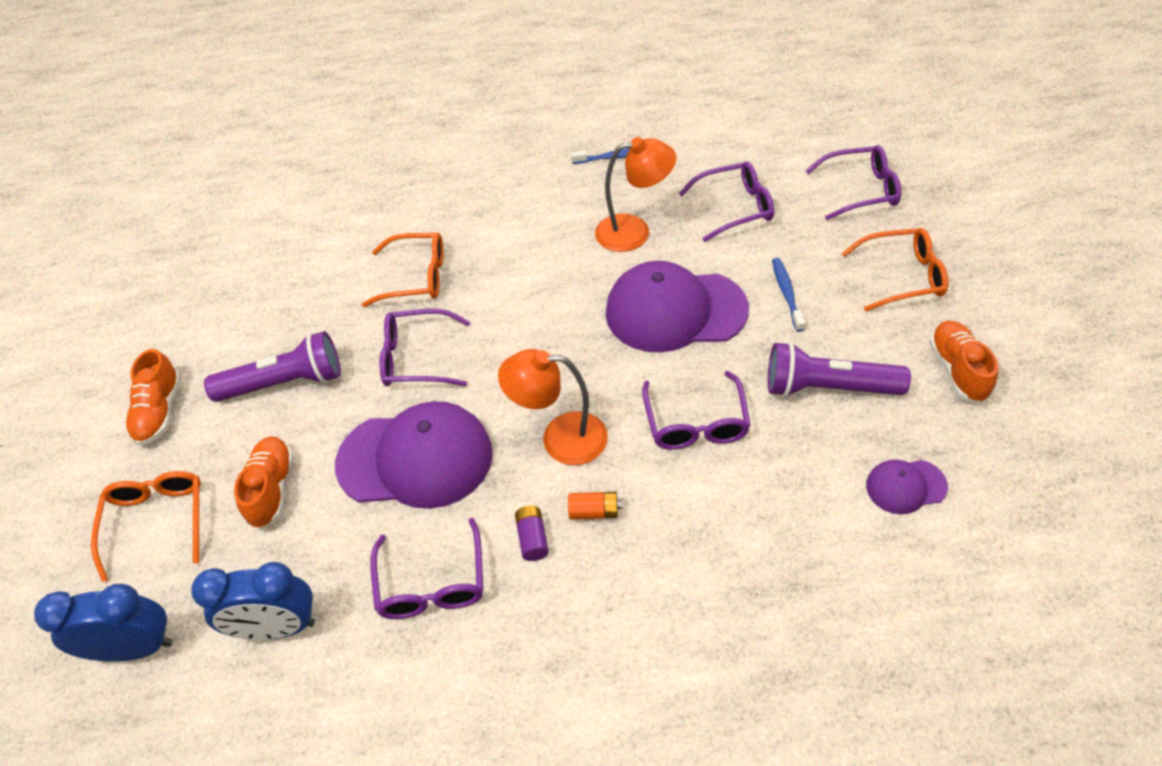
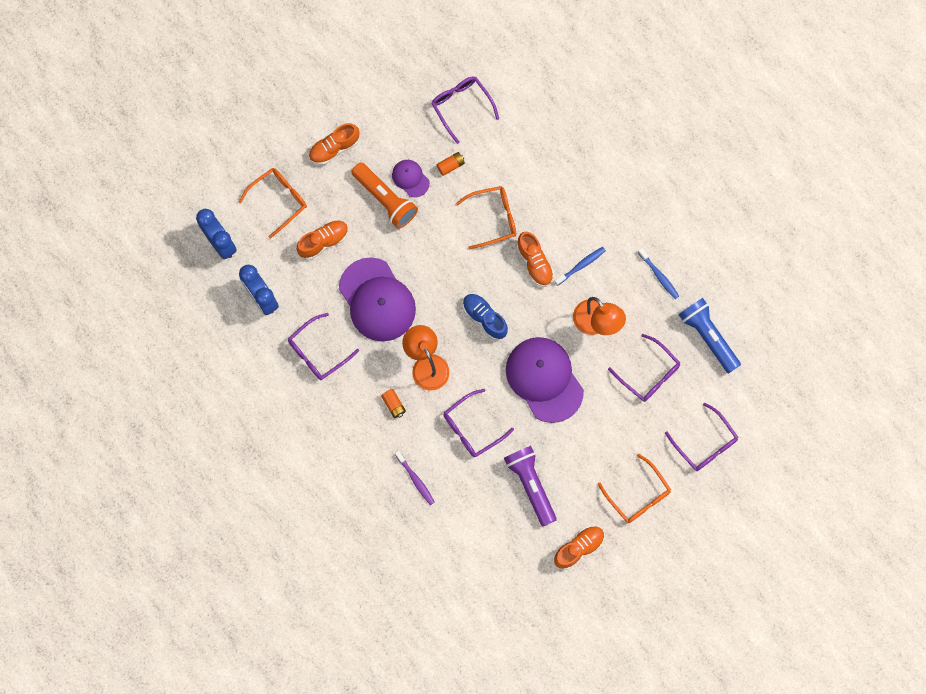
camera: 55 degrees right, 25 degrees up
(284, 383) = (385, 199): purple flashlight -> orange flashlight
(310, 293) = (451, 165): none -> orange battery
(416, 277) = (493, 218): orange glasses -> orange glasses turned 75 degrees counterclockwise
(416, 358) = (437, 258): purple glasses -> purple glasses (461, 106)
(508, 260) = (534, 263): none -> orange shoe
(532, 538) = (364, 384): purple battery -> none
(542, 341) = (484, 318): none -> blue shoe
(721, 143) = (708, 337): none -> blue flashlight
(738, 537) = (415, 479): none -> purple toothbrush
(787, 294) = (590, 435): blue toothbrush -> blue toothbrush (580, 265)
(905, 486) = (486, 546): purple cap -> purple cap (410, 178)

